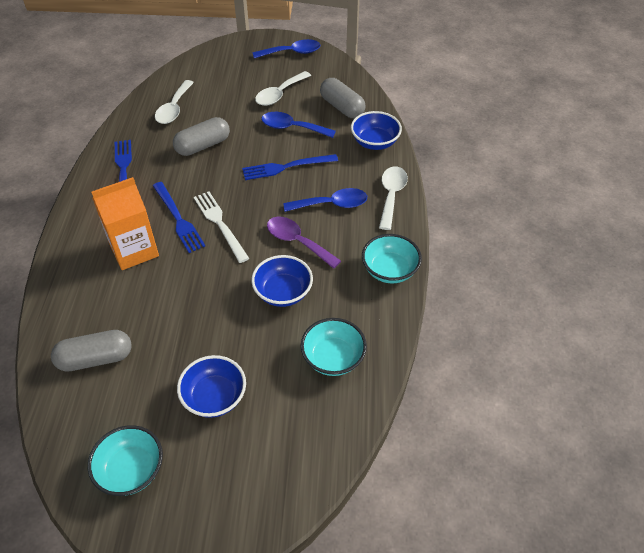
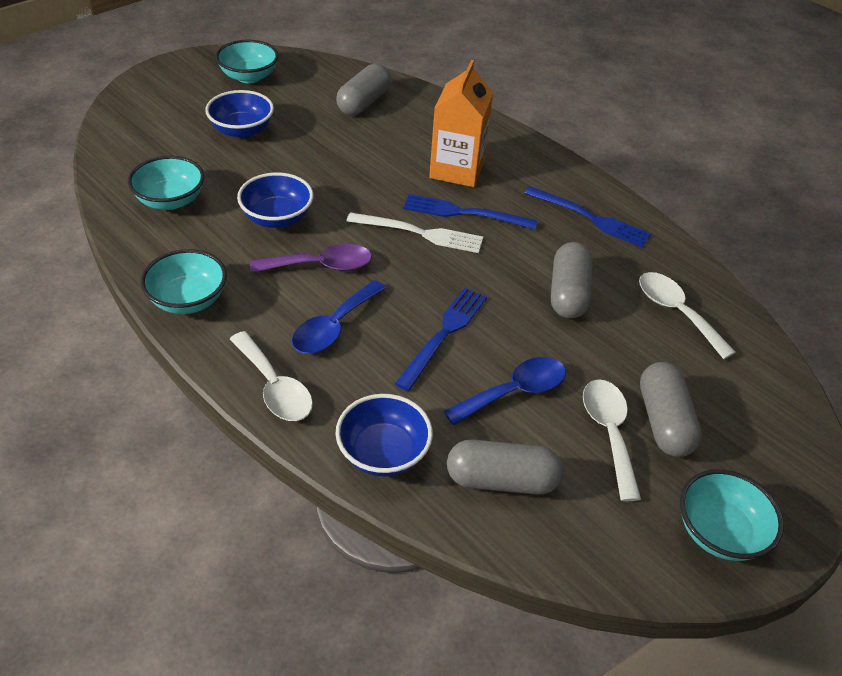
camera: 130 degrees right, 5 degrees down
(253, 84) = (663, 421): none -> grey capsule
(292, 52) = (719, 532): blue spoon -> turquoise bowl

